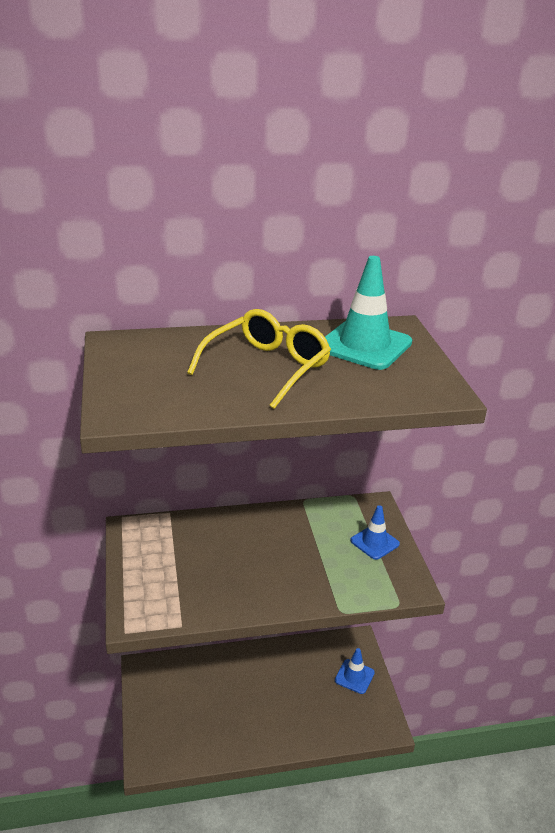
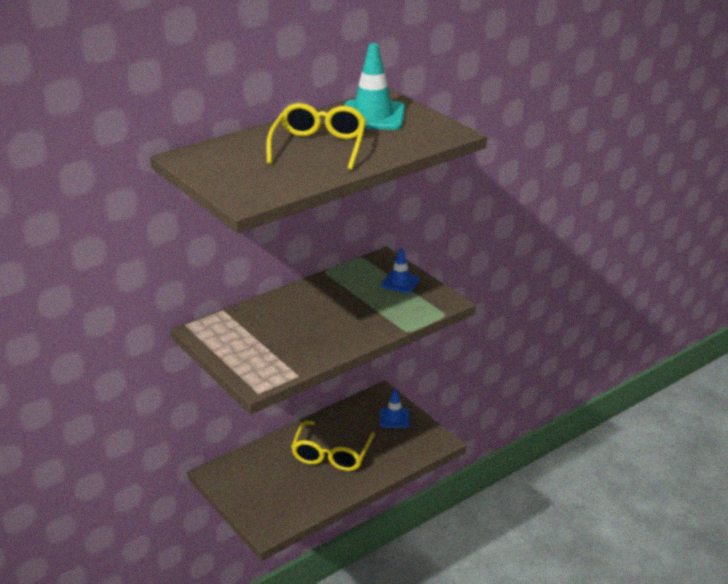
camera: 25 degrees left, 0 degrees up
(265, 695) = (331, 454): none -> yellow glasses

